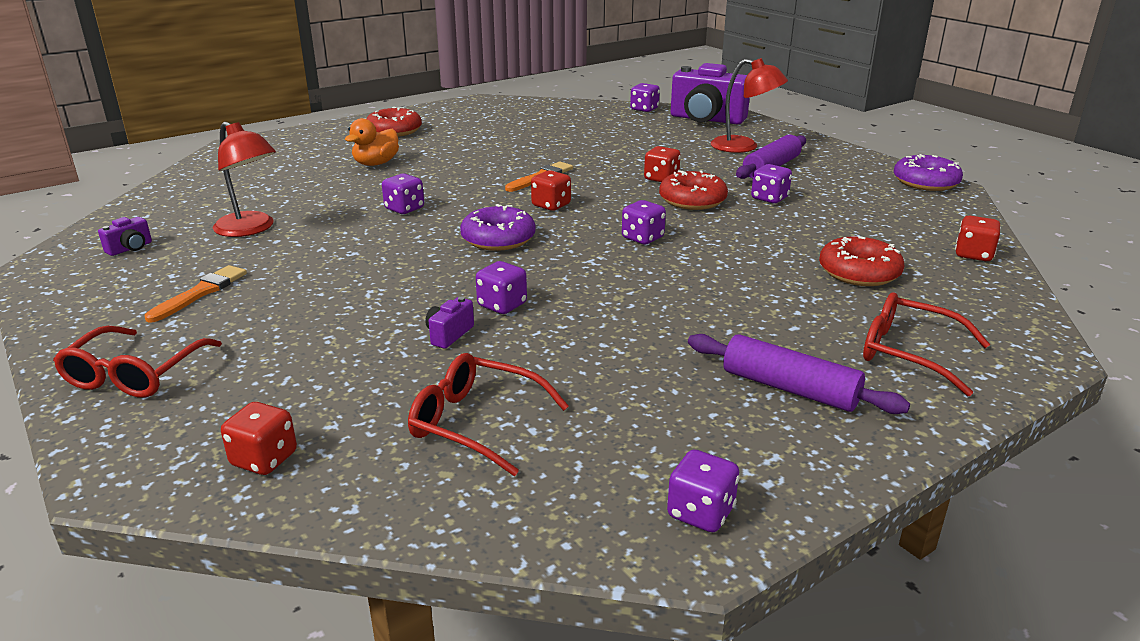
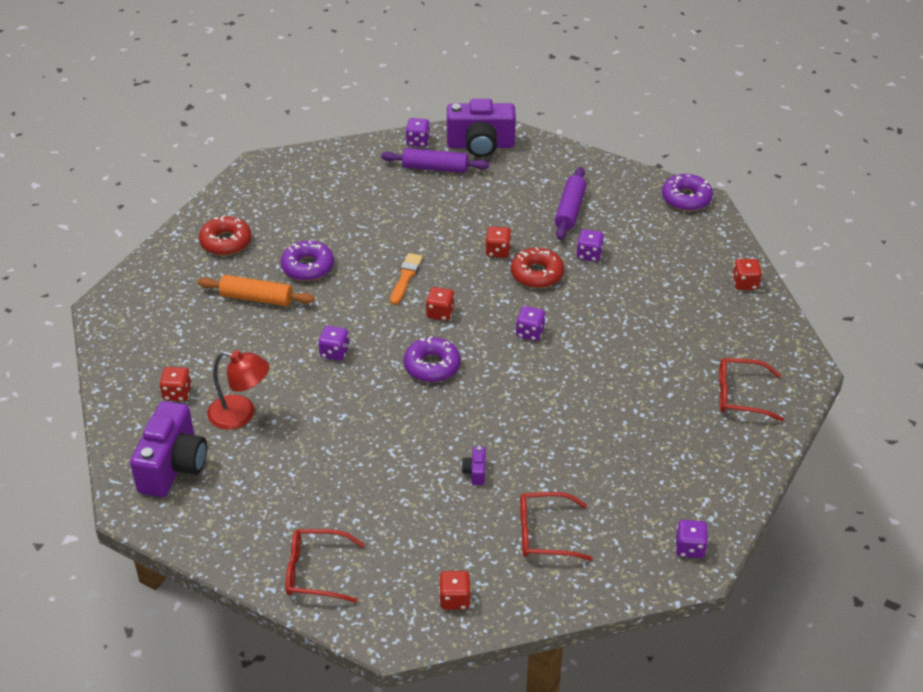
camera: 25 degrees left, 15 degrees up
(130, 248) = (173, 466): purple camera -> purple camera, size x2.46
(135, 374) = (316, 572): red glasses -> red glasses turned 105 degrees clockwise
(201, 293) = (278, 491): orange brush -> none
(214, 203) = (177, 393): none -> red dice
(376, 164) = (256, 298): orange duck -> orange rolling pin
(450, 155) = (308, 267): none -> purple donut
(502, 305) = (487, 434): purple dice -> none
(744, 147) = (534, 183): red lamp -> none
(789, 388) = (691, 448): purple rolling pin -> purple rolling pin (435, 168)
(859, 272) = (684, 326): red donut -> none

